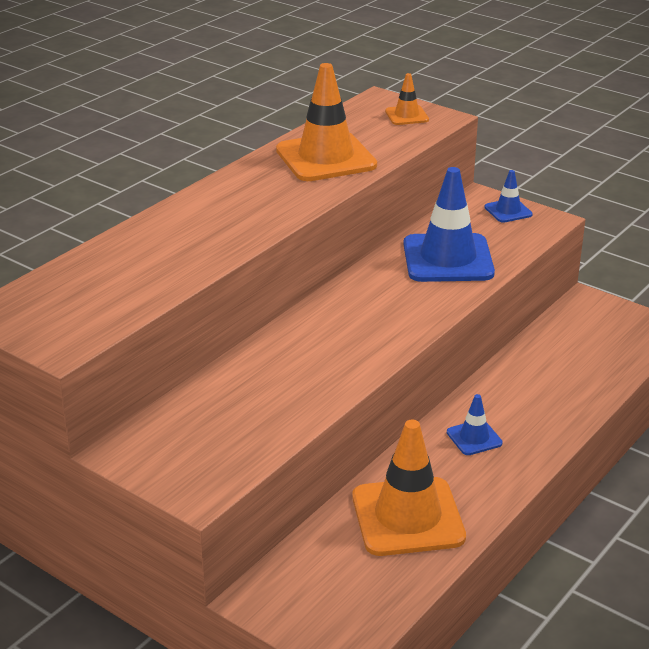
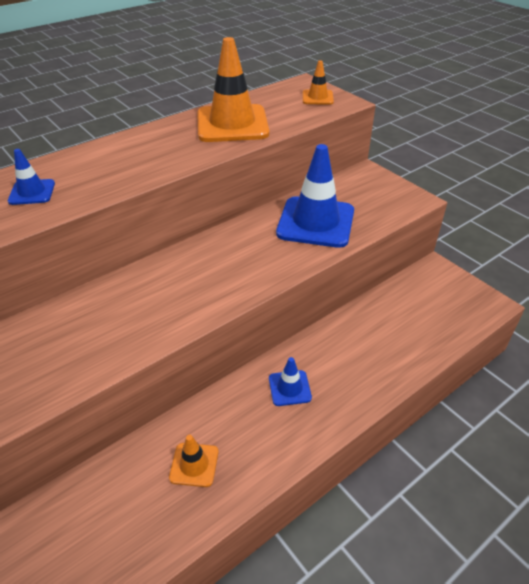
camera: 15 degrees right, 10 degrees up
(407, 517) = (194, 464): orange traffic cone -> orange traffic cone, size x0.48
(508, 211) = (384, 187): blue traffic cone -> blue traffic cone (32, 192)

